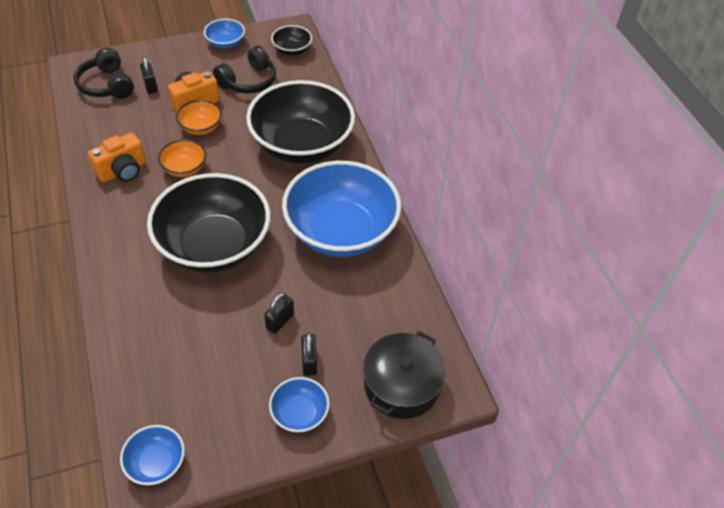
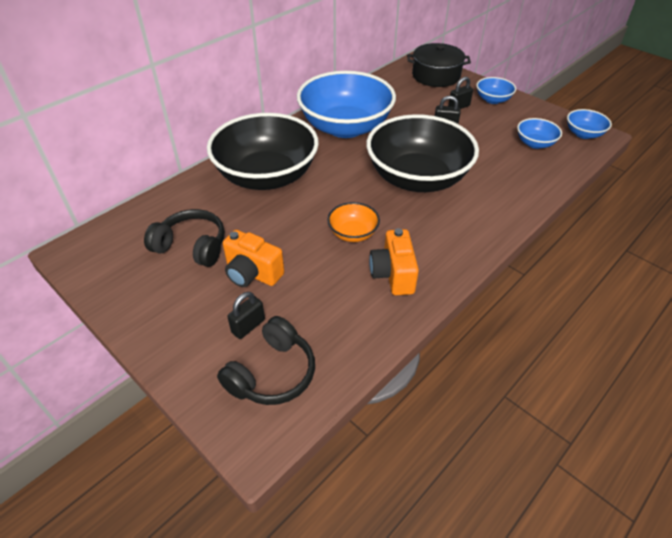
camera: 115 degrees left, 5 degrees down
(123, 171) = (393, 274): orange camera -> orange camera turned 120 degrees counterclockwise
(201, 127) = (289, 249): orange bowl -> none
(225, 43) = (125, 298): blue bowl -> blue bowl (535, 143)
(292, 50) = (116, 236): black bowl -> none

